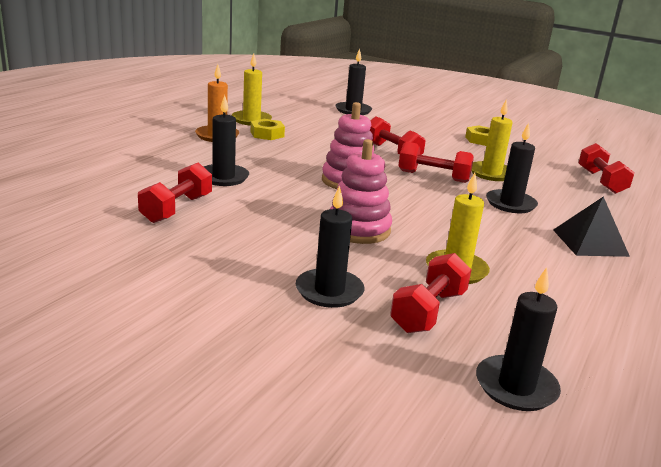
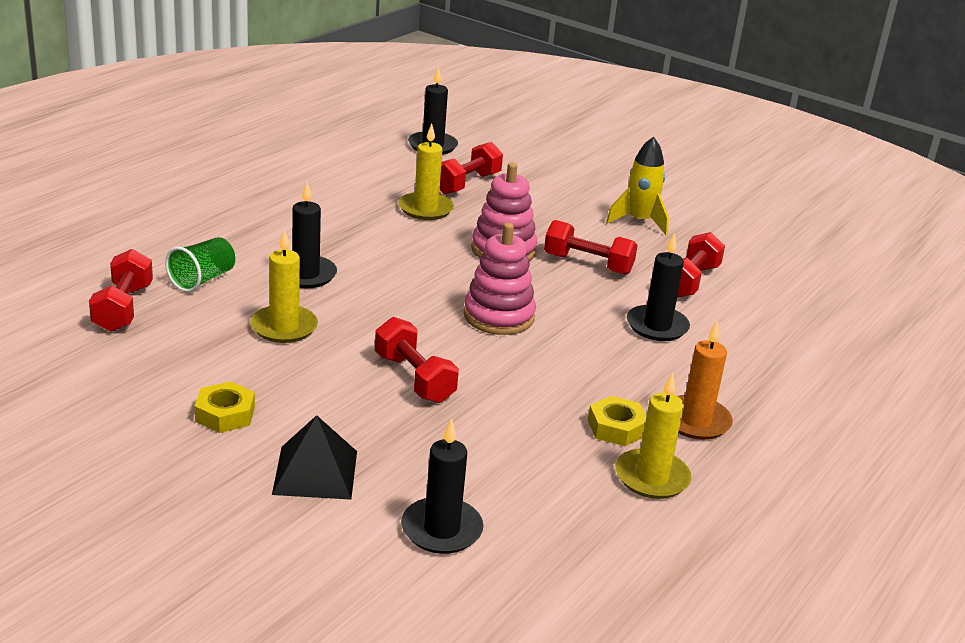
camera: 175 degrees left, 5 degrees up
(205, 269) = (639, 221): none -> yellow rocket
(329, 291) = (540, 200): black candle -> none
(433, 176) = (377, 322): red dumbbell -> red dumbbell (588, 264)
(578, 198) = (202, 279): none -> green cup
(590, 242) = (263, 225): black pyramid -> black pyramid (315, 472)

